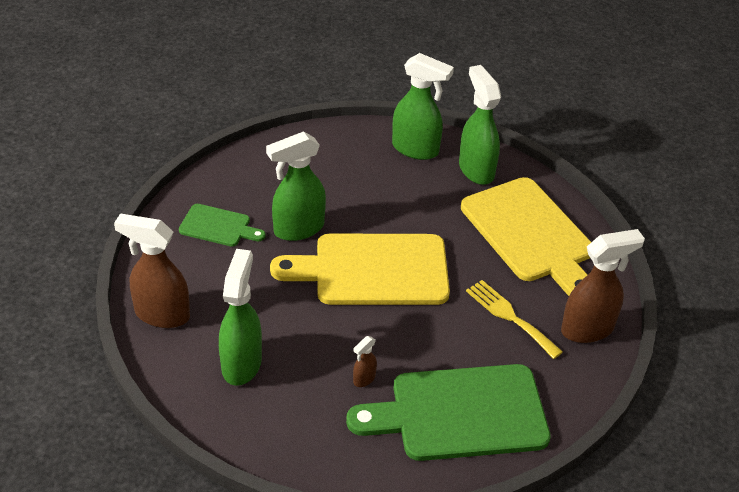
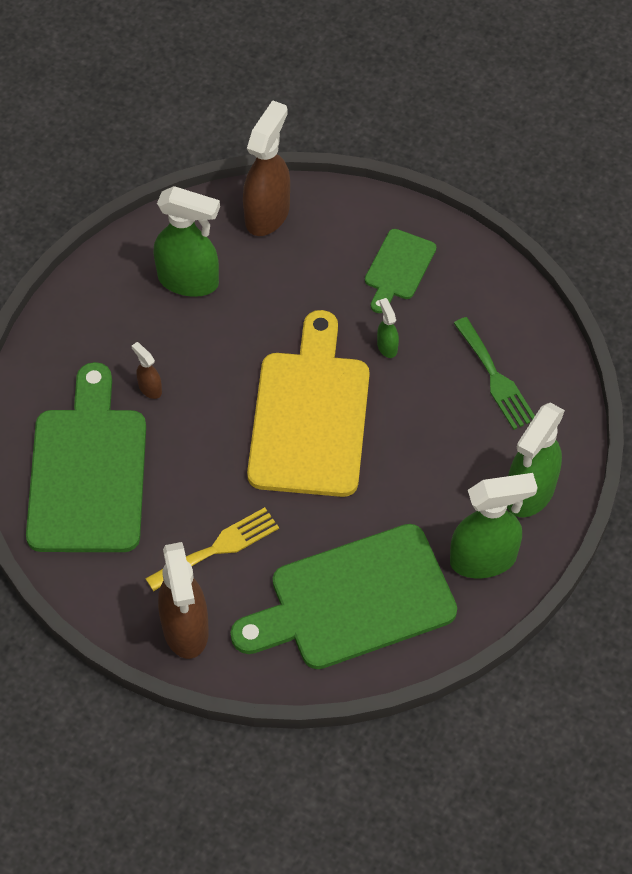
camera: 100 degrees right, 15 degrees up
(298, 229) = (387, 346): green spray bottle -> green spray bottle, size x0.45
(319, 169) = (495, 378): none -> green fork
(530, 235) = (353, 600): yellow cutting board -> green cutting board

